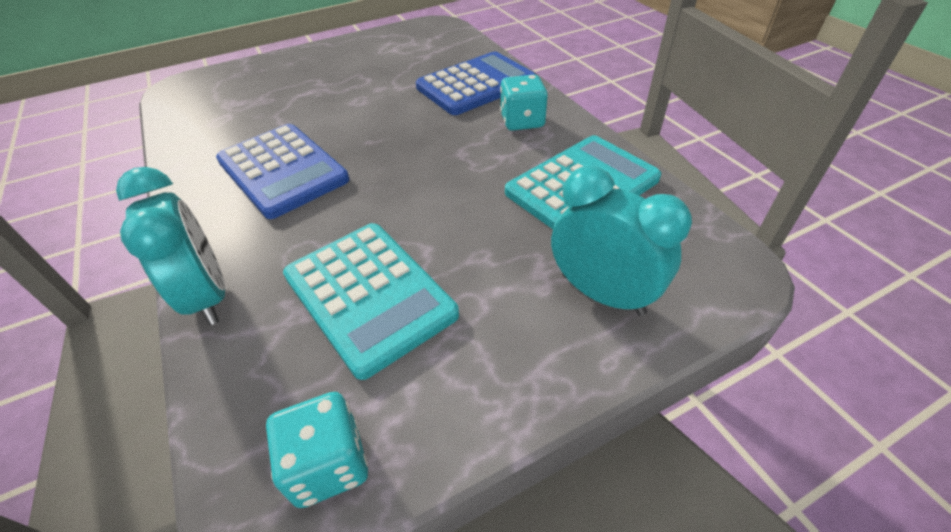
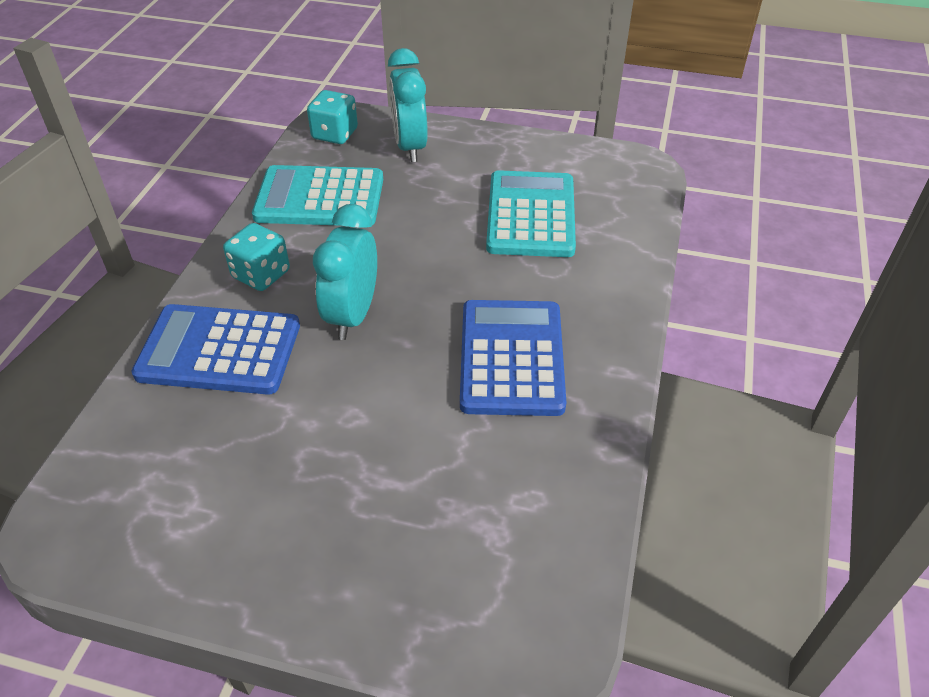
camera: 140 degrees left, 0 degrees up
(208, 296) = (632, 272): turquoise clock -> turquoise clock (352, 315)
(328, 464) = (608, 162): turquoise dice -> turquoise dice (335, 134)

